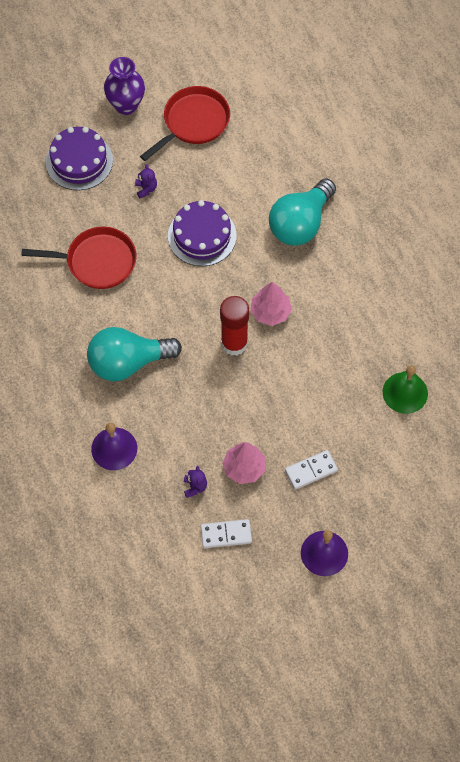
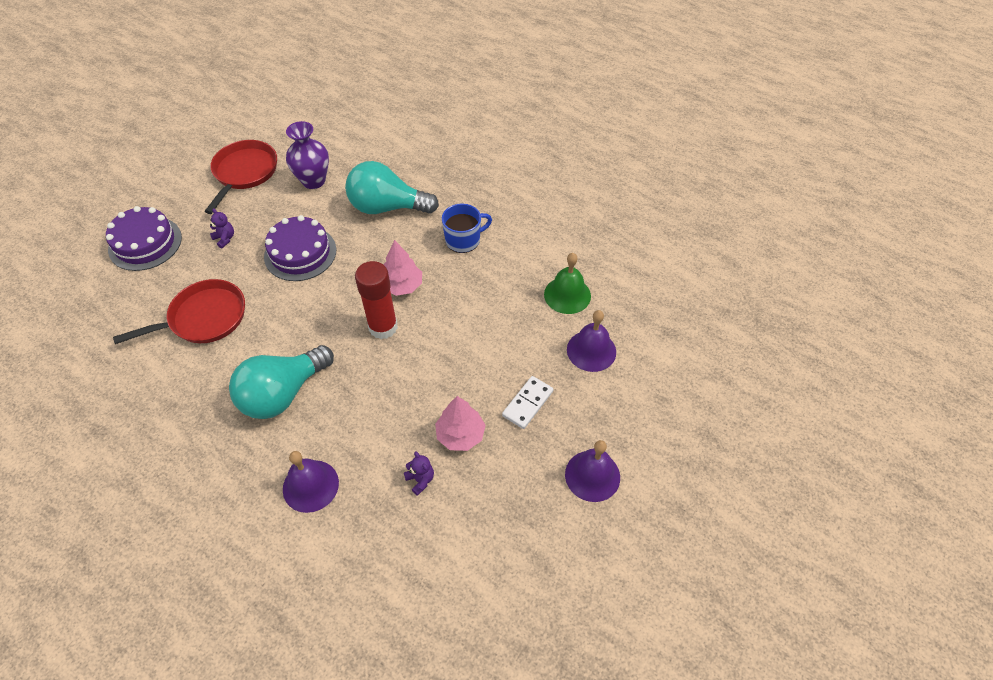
camera: 30 degrees left, 10 degrees down
(126, 105) = (172, 184): purple vase -> purple vase (313, 181)
(226, 534) = (481, 511): white domino -> none
(300, 223) = (387, 207): turquoise light bulb -> turquoise light bulb turned 90 degrees clockwise
(348, 292) = (463, 240): none -> blue mug
(391, 453) = (591, 350): none -> purple bell

